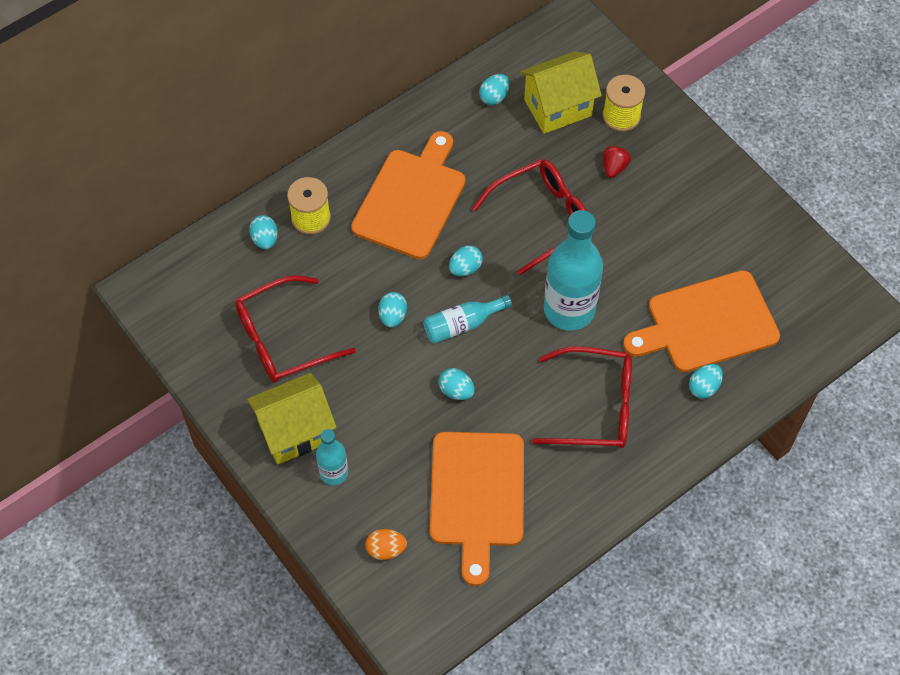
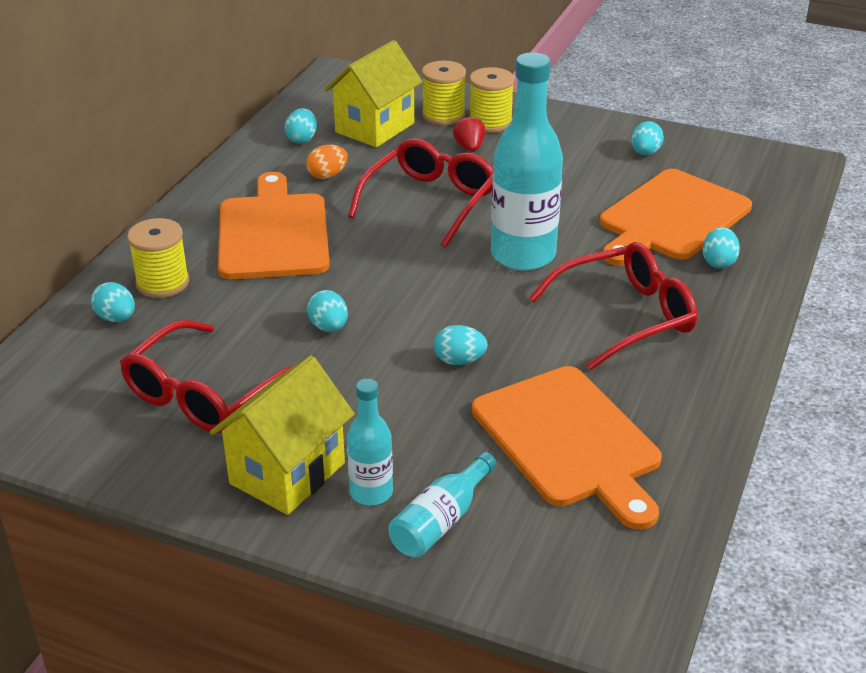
camera: 30 degrees left, 25 degrees down
(386, 549) = (504, 540): orange egg -> orange egg (327, 175)
(462, 324) = (417, 306): turquoise bottle -> turquoise bottle (441, 521)
(465, 268) = (380, 262): turquoise egg -> turquoise egg (645, 153)
(652, 143) = (490, 122): none -> yellow spool

